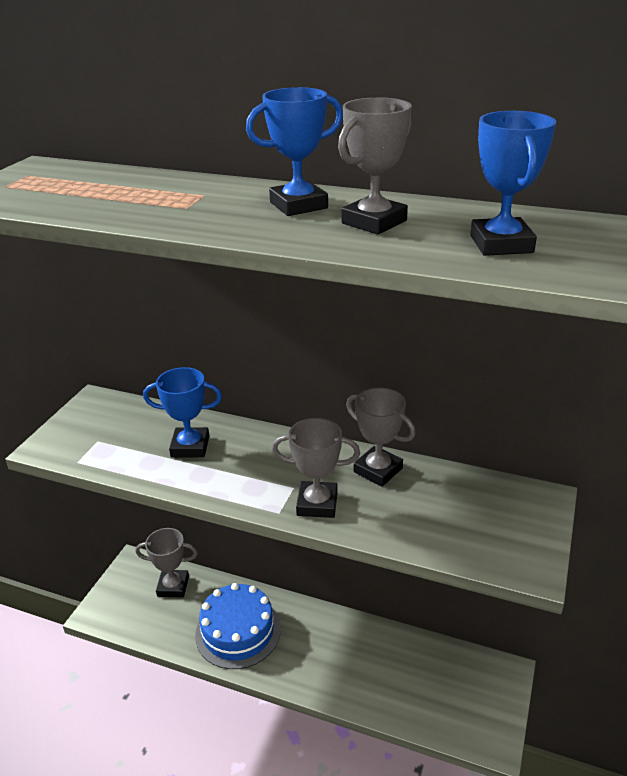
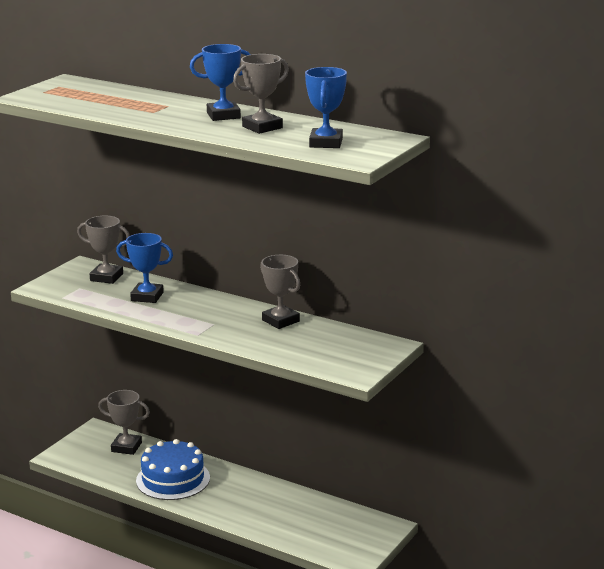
camera: 10 degrees right, 10 degrees down
(317, 503) = (227, 333): grey trophy -> grey trophy (106, 277)

